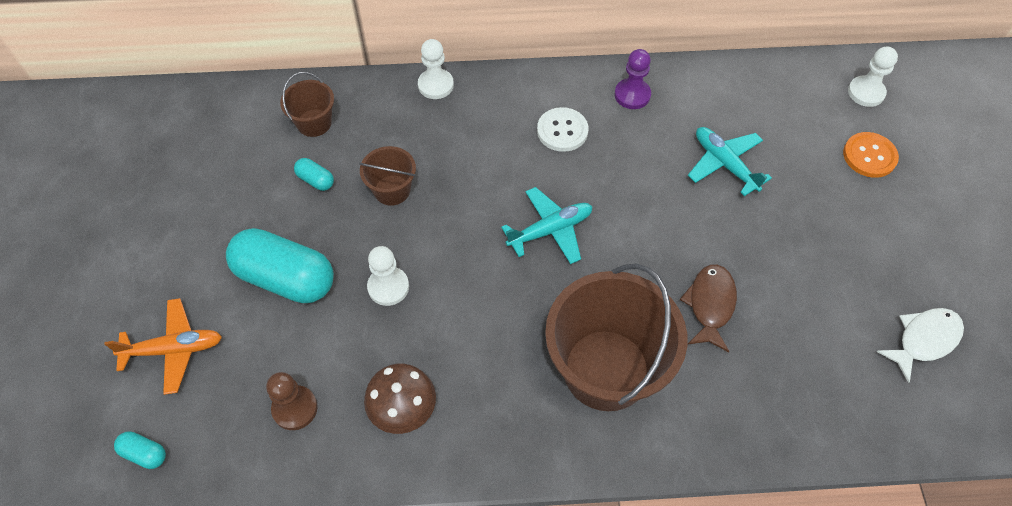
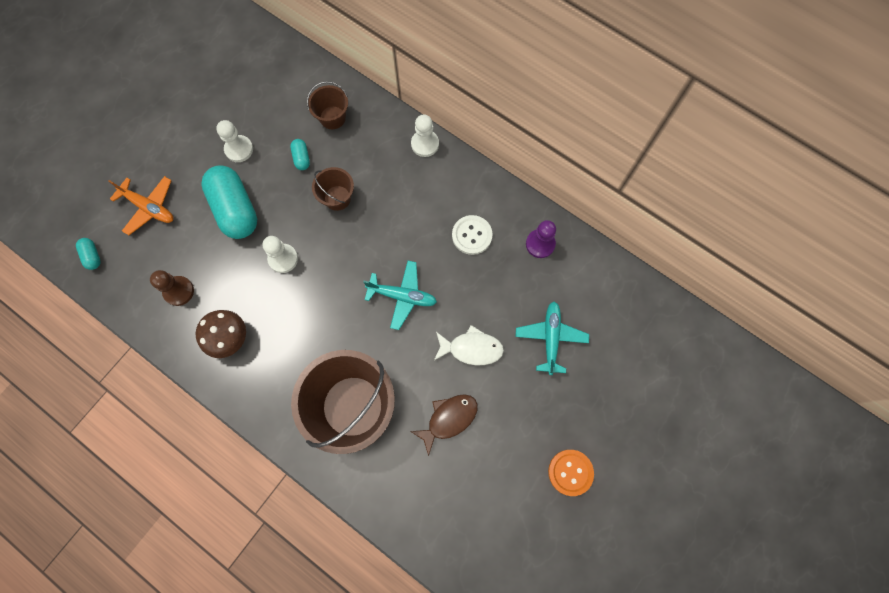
camera: 40 degrees right, 15 degrees up
(866, 92) = (701, 364): white pawn -> white pawn (239, 149)
(869, 156) = (653, 409): orange button -> orange button (570, 472)
(924, 340) = (554, 549): white fish -> white fish (471, 348)

